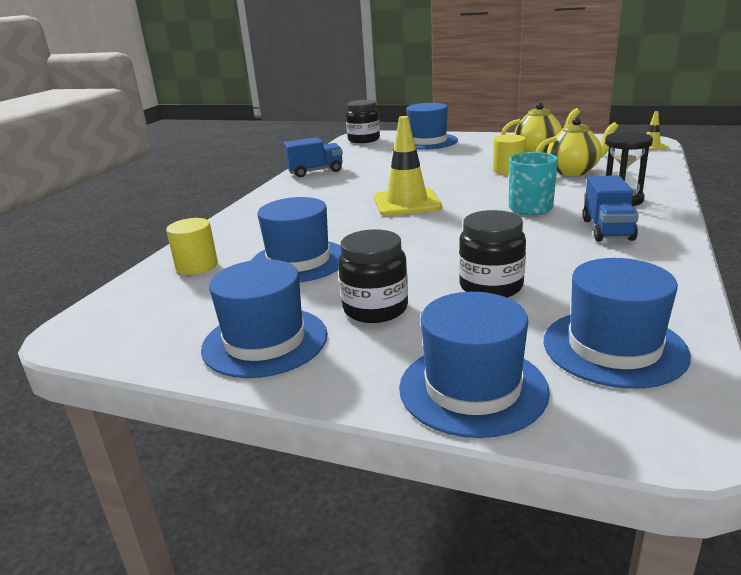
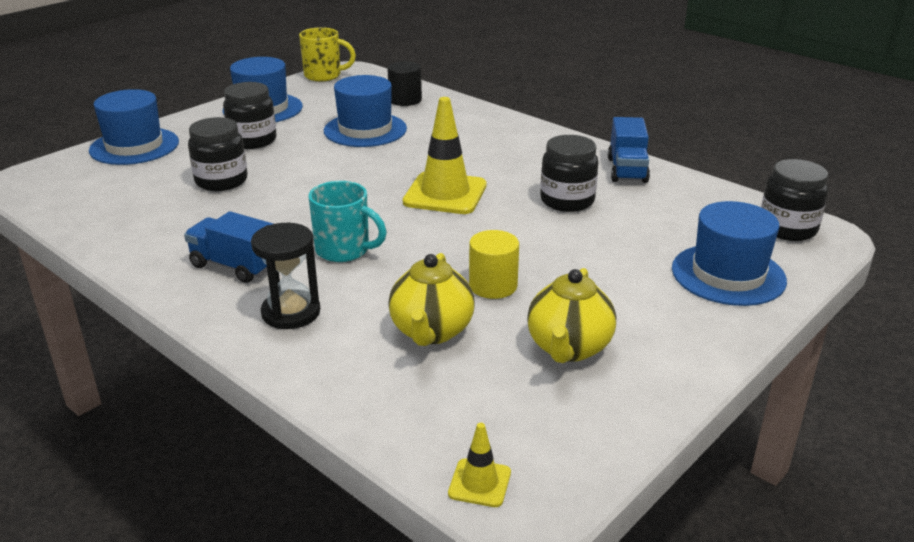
camera: 110 degrees right, 5 degrees up
(104, 342) = (324, 75): none -> yellow mug
(197, 266) = (405, 100): yellow cylinder -> black cylinder
(379, 175) = (567, 201): none -> black jar
(614, 347) = (96, 192): blue hat -> none

